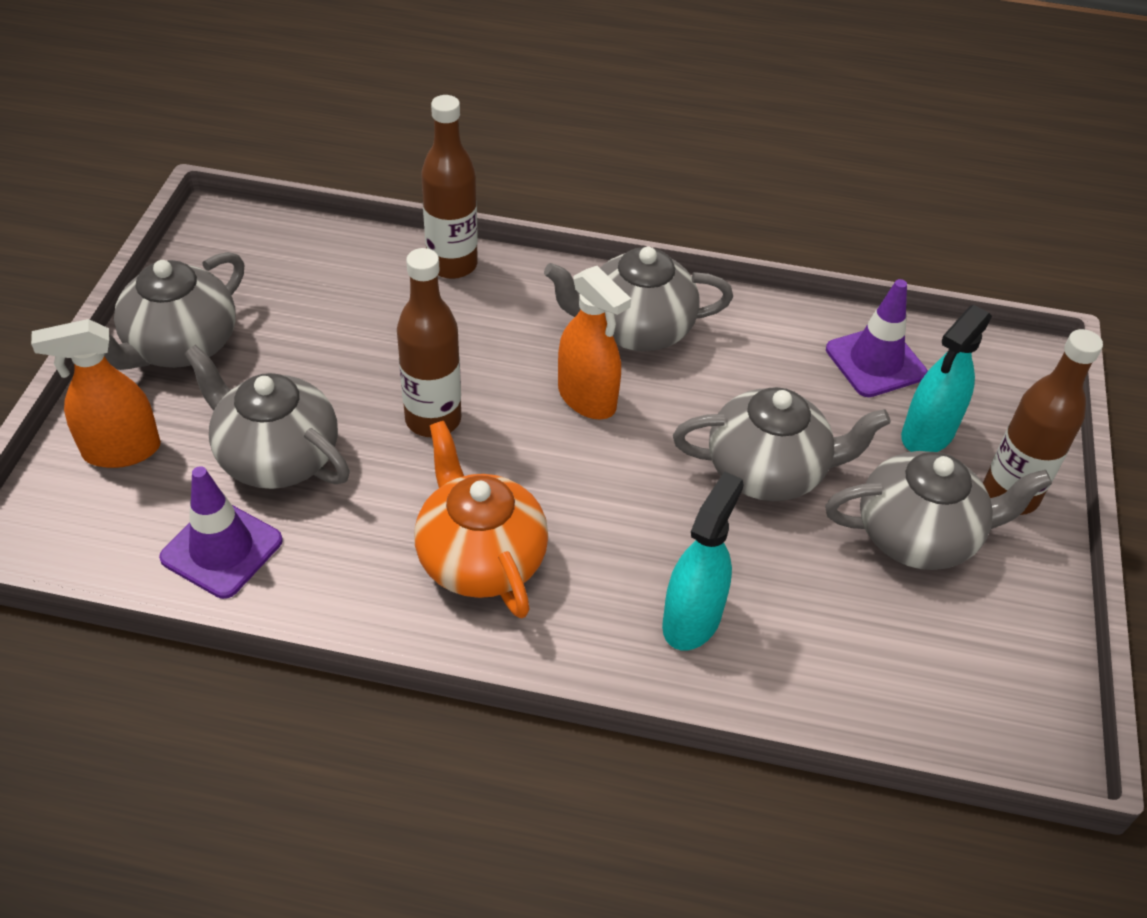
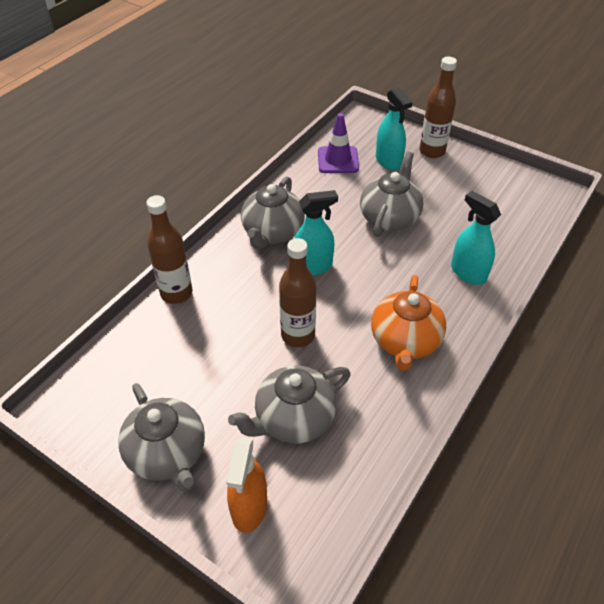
camera: 65 degrees left, 0 degrees up
(222, 549) = (356, 463): purple traffic cone -> none
(480, 558) = (405, 341): orange teapot -> orange teapot turned 75 degrees counterclockwise
(587, 398) = (313, 266): orange spray bottle -> turquoise spray bottle
(918, 536) = (444, 185): grey teapot -> none

